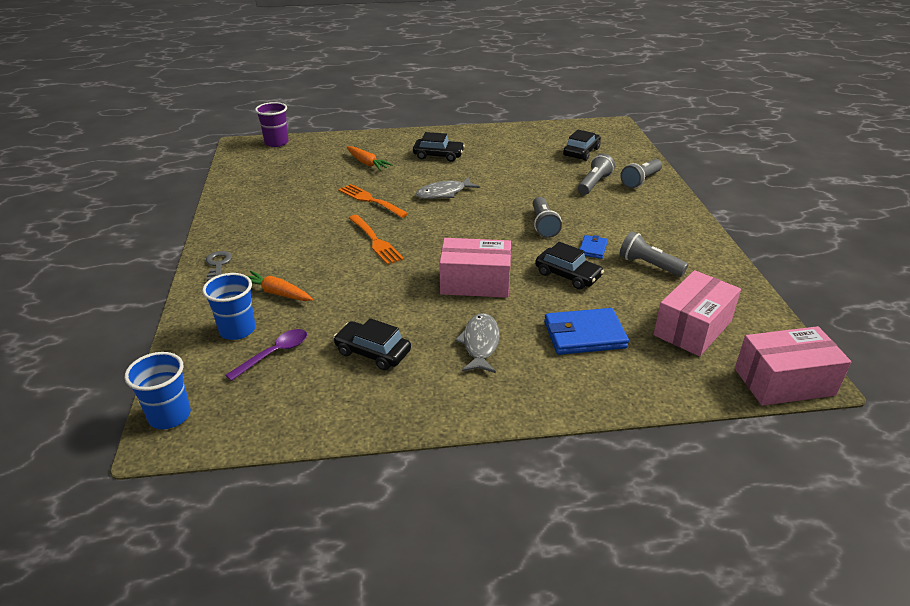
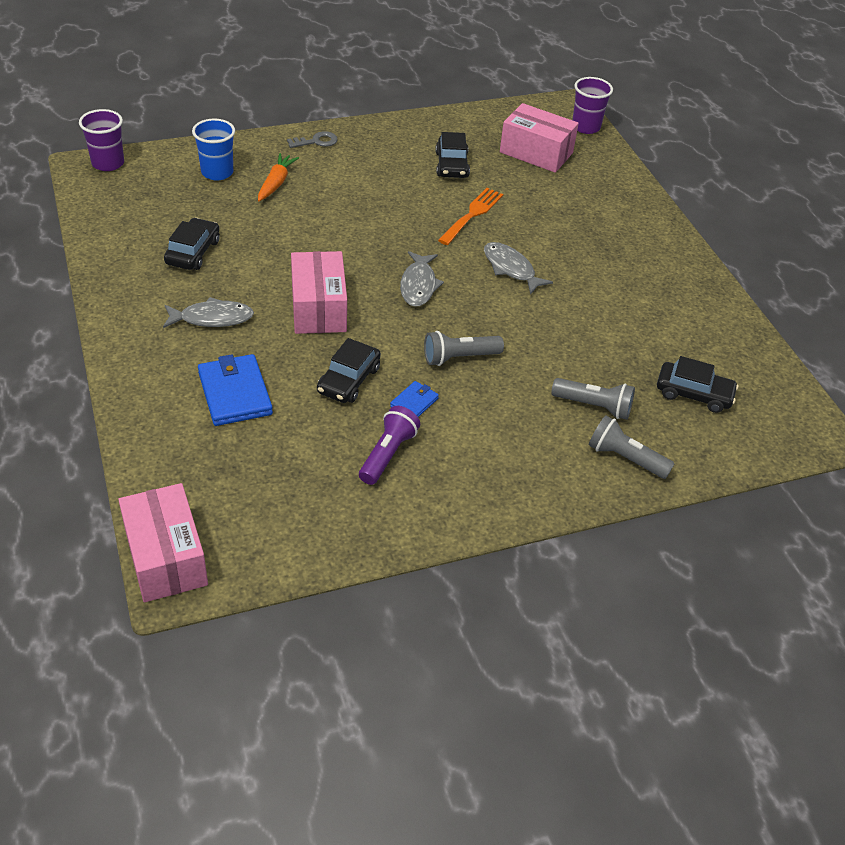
camera: 75 degrees right, 10 degrees up
(169, 416) = (108, 163): blue cup -> purple cup
(274, 354) = (186, 198): purple spoon -> none
(367, 163) = (563, 200): orange carrot -> none
(376, 241) = (383, 230): orange fork -> none
(438, 155) = (613, 255): black car -> black car (452, 165)
(455, 233) = (418, 285): none -> grey fish
(593, 248) = (414, 402): blue wallet -> blue wallet turned 60 degrees counterclockwise
(649, 265) = (388, 454): grey flashlight -> purple flashlight
(692, 328) = (258, 485): pink box -> pink box (536, 152)

